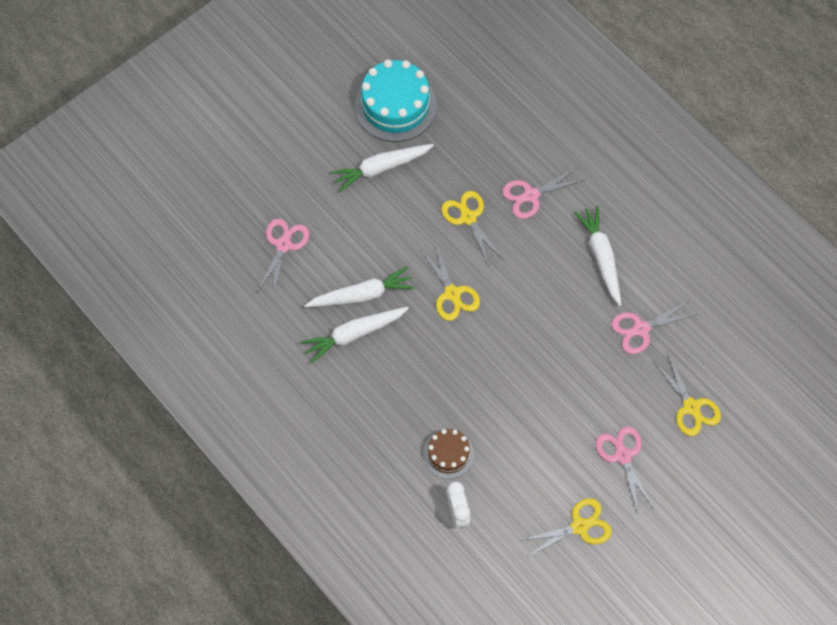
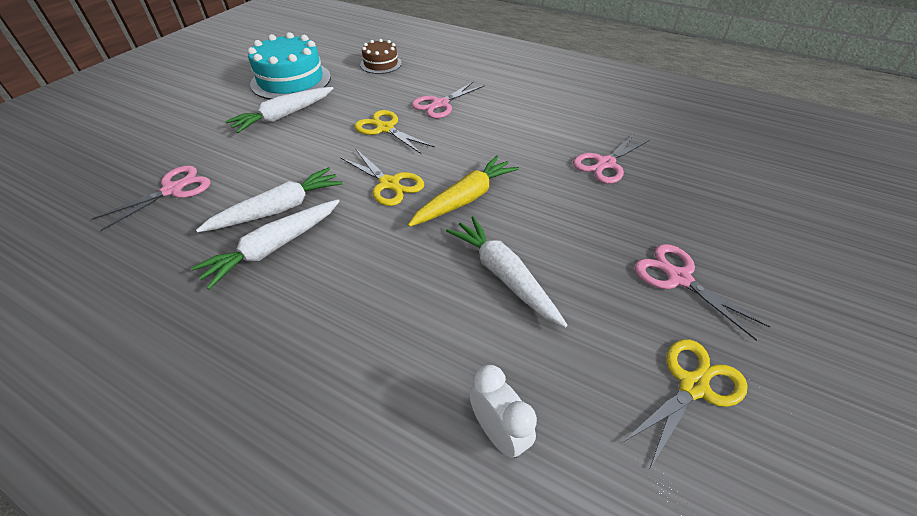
camera: 20 degrees left, 20 degrees down
(283, 245) = (173, 190): pink scissors -> pink scissors turned 45 degrees clockwise
(448, 454) = (448, 348): brown cake -> brown cake (381, 64)
(506, 331) = (465, 199): none -> yellow carrot
(601, 257) = (530, 126): white carrot -> white carrot (503, 275)
(691, 407) = (709, 210): yellow scissors -> none

